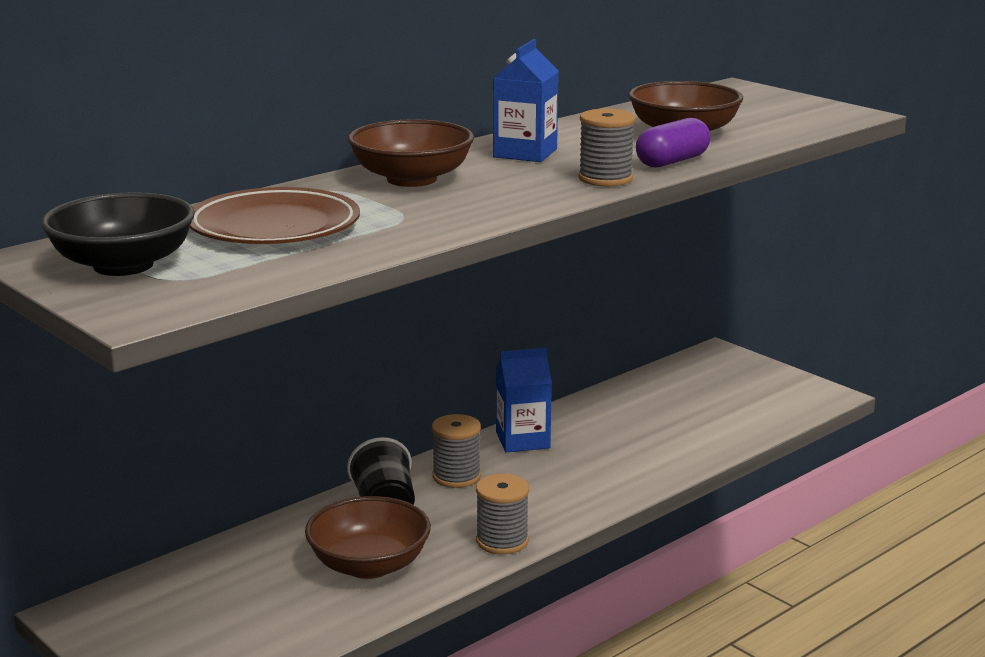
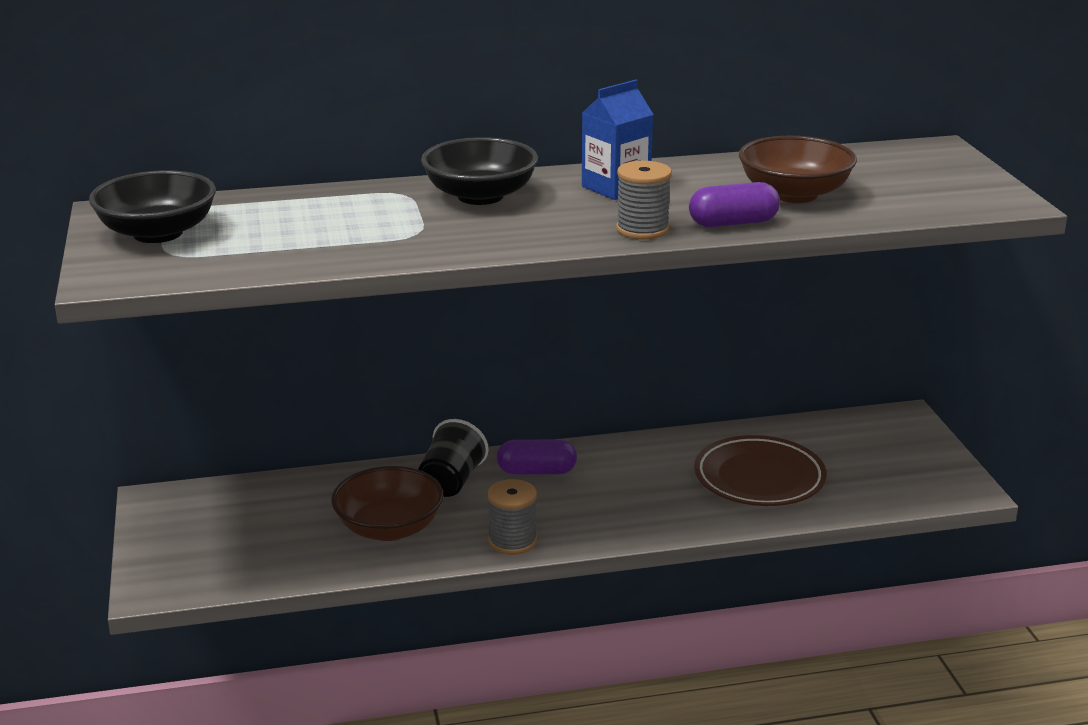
camera: 30 degrees right, 5 degrees up
(274, 227) = (308, 222): brown plate -> brown plate (759, 478)
(411, 179) = (480, 196): brown bowl -> black bowl
(456, 476) = (536, 471): grey spool -> purple capsule
(522, 440) = (627, 454): blue carton -> none

